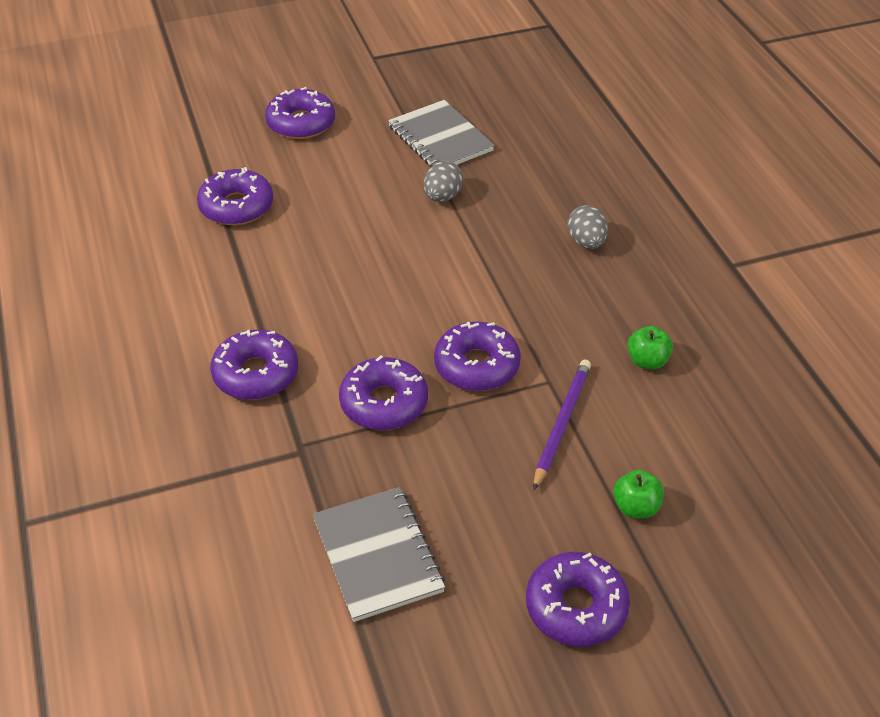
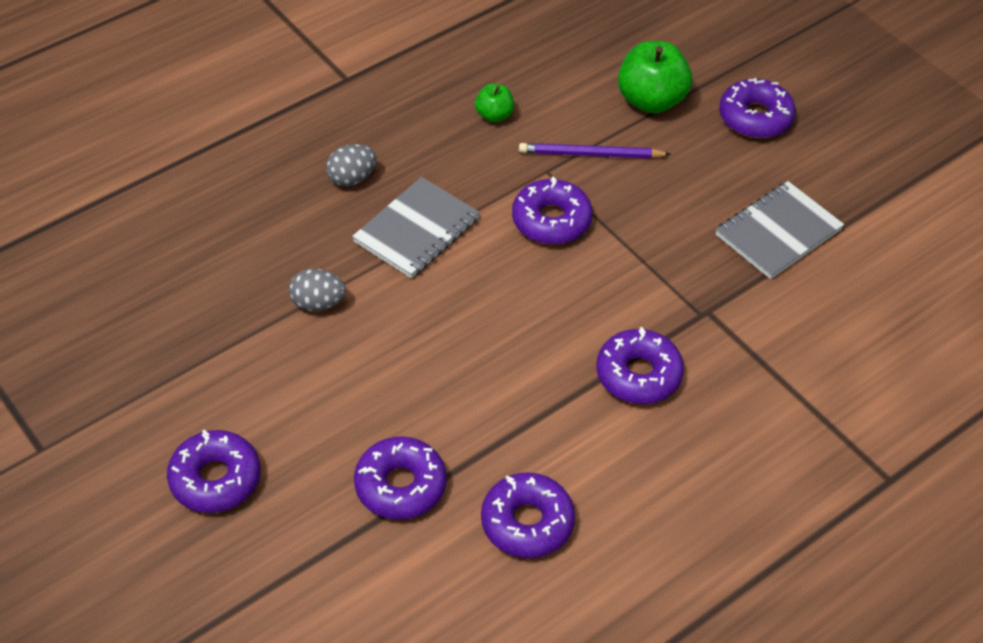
camera: 110 degrees left, 5 degrees up
(384, 403) = (626, 271): purple donut -> purple donut (527, 522)
(440, 139) = (210, 332): grey notebook -> grey notebook (417, 230)
(636, 507) = (651, 100): green apple -> green apple, size x1.88

